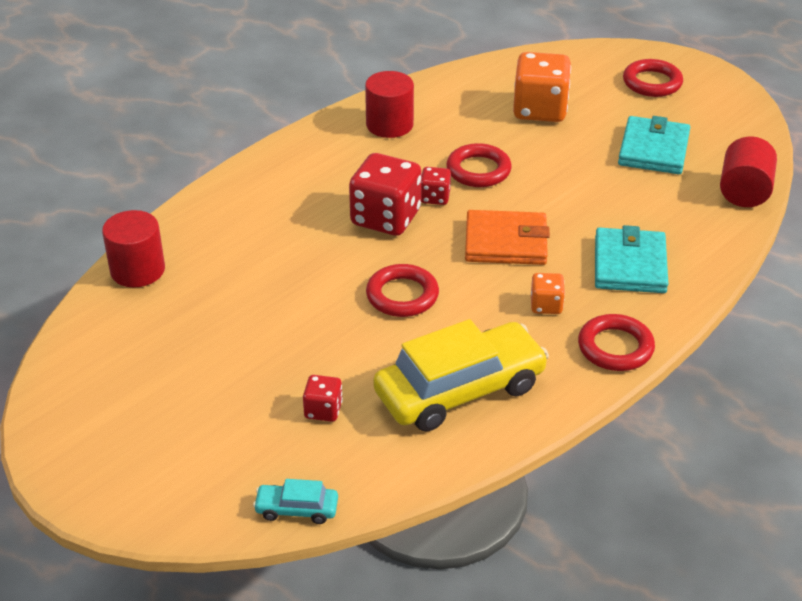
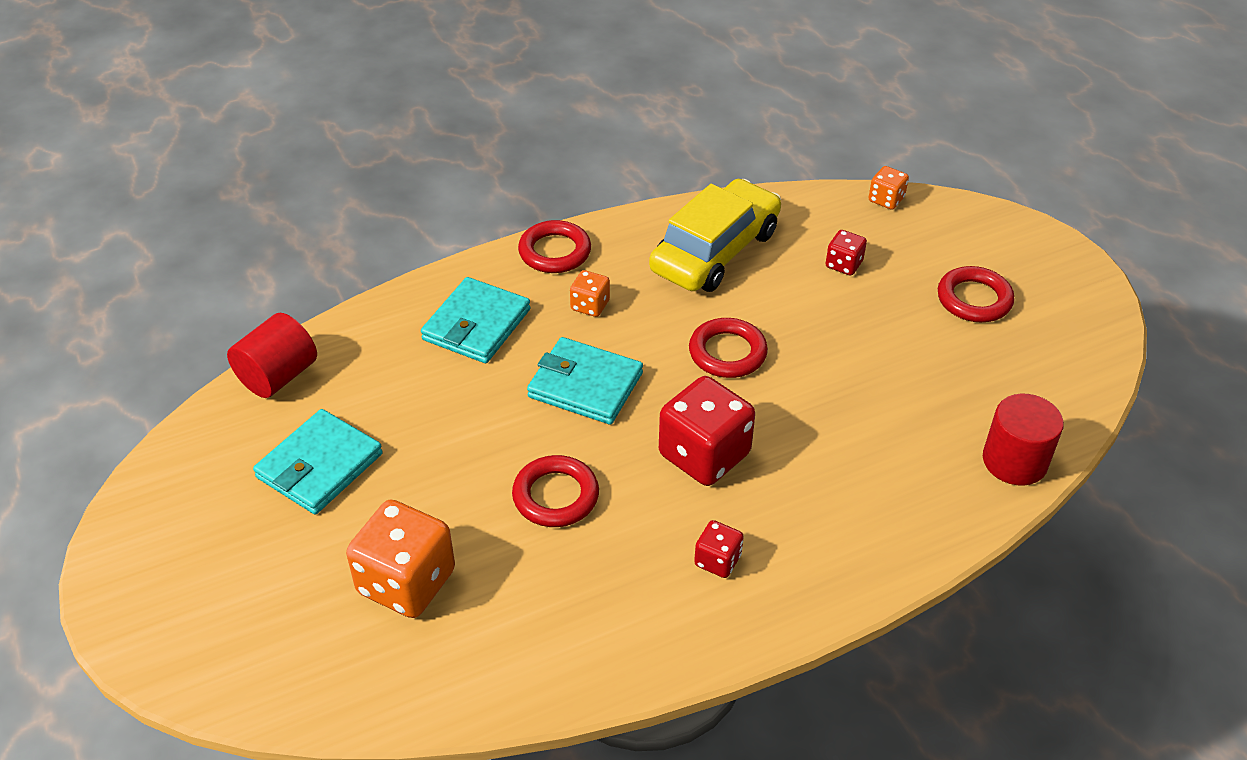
camera: 160 degrees left, 5 degrees up
(297, 509) = (886, 199): turquoise car -> orange dice
(389, 125) = (631, 617): red cylinder -> none
(435, 197) = (632, 469): red dice -> red dice (717, 560)
(460, 390) = (715, 251): yellow car -> yellow car turned 135 degrees clockwise
(506, 242) = (585, 385): orange wallet -> turquoise wallet
(652, 83) = (210, 589): red ring -> red ring (974, 299)

